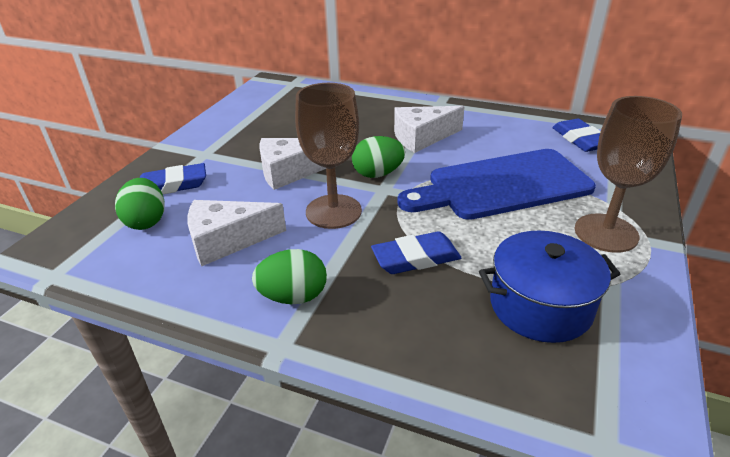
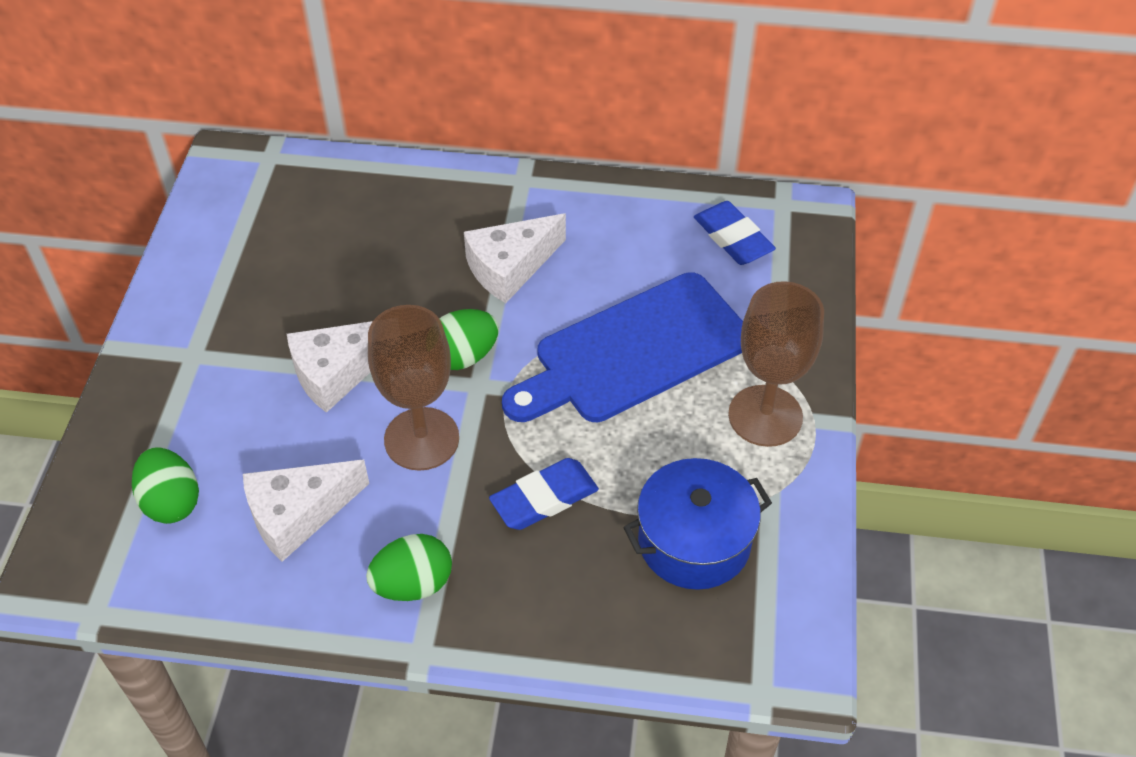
camera: 15 degrees left, 15 degrees up
(172, 185) = (174, 428): blue eraser -> none

